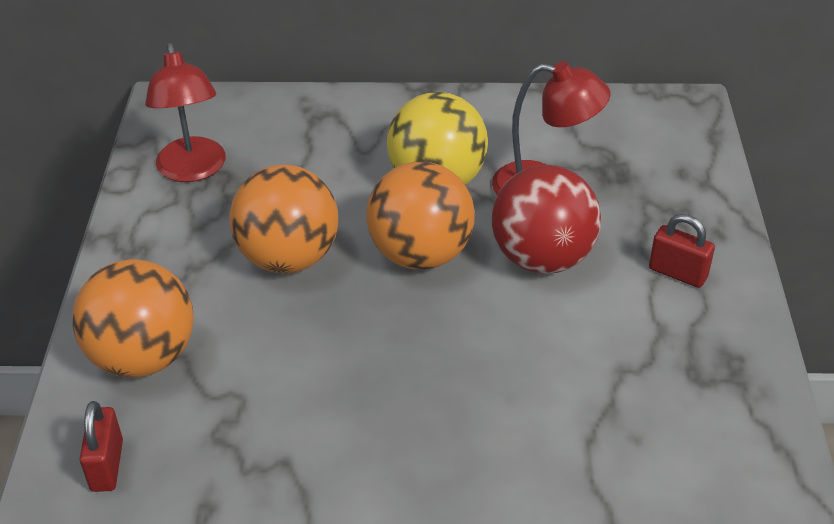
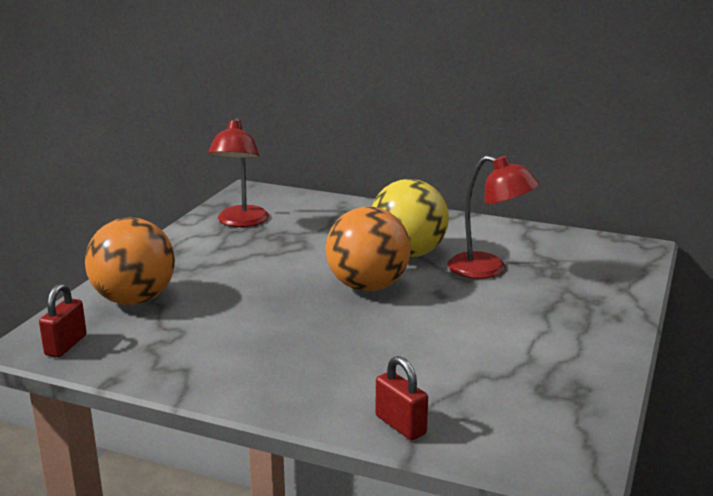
camera: 20 degrees right, 20 degrees down
(288, 258) = (271, 272): orange ball -> none
(542, 258) = (459, 304): red ball -> none
(677, 273) = (566, 332): red padlock -> red padlock (400, 425)

